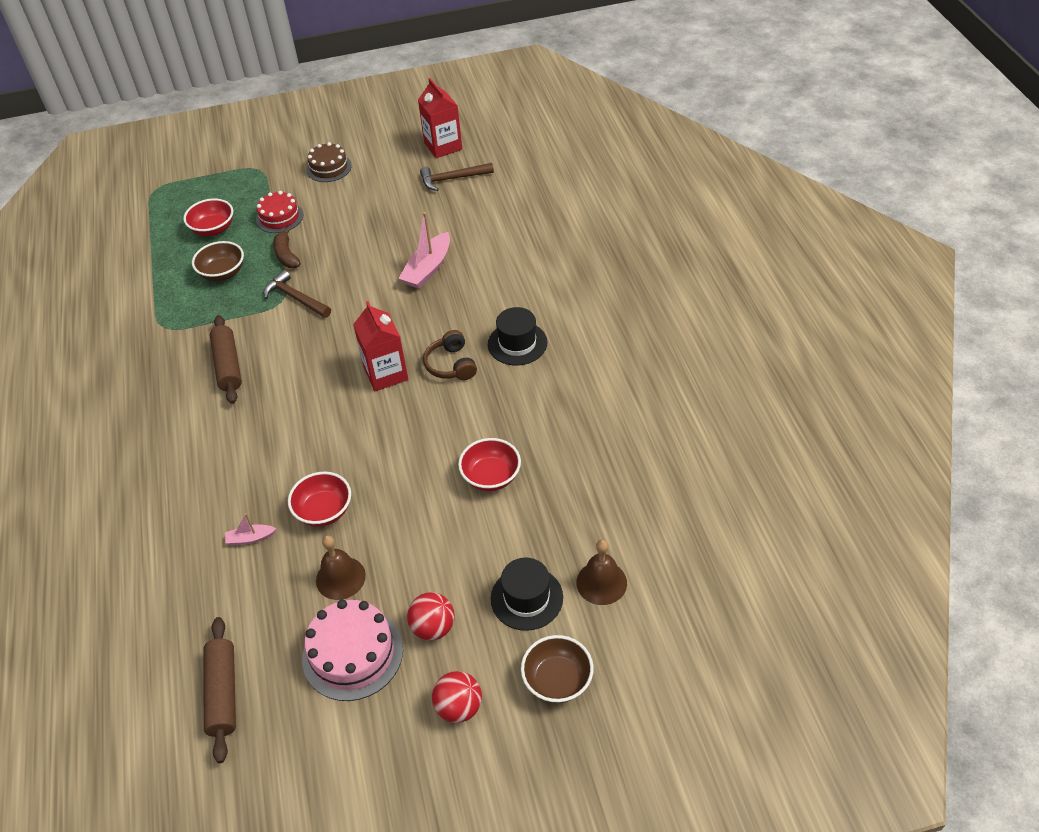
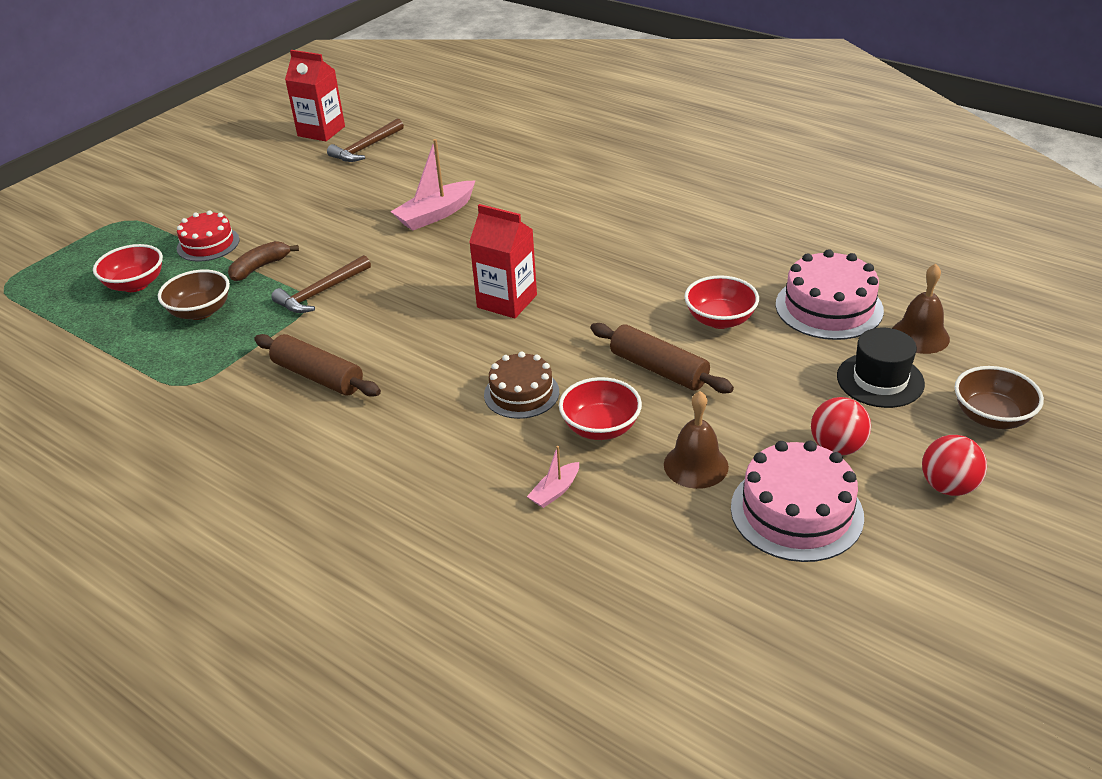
camera: 40 degrees left, 10 degrees down
(223, 693) = (720, 628): brown rolling pin -> brown rolling pin (658, 369)
(286, 255) = (260, 267): brown banana -> brown banana turned 105 degrees clockwise
(295, 298) = (320, 293): brown hammer -> brown hammer turned 45 degrees counterclockwise
(329, 168) = (213, 189): brown cake -> brown cake (521, 393)
(428, 269) = (435, 214): pink boat -> pink boat turned 60 degrees clockwise
(451, 365) = (562, 266): brown headphones -> none
(517, 343) = (602, 225): black hat -> none
(573, 515) = (829, 307): none -> pink cake

